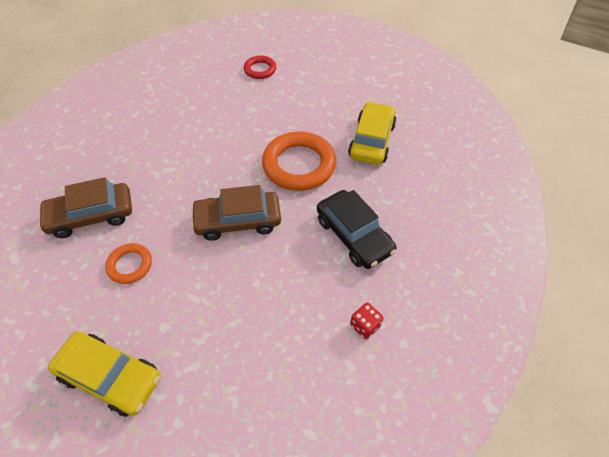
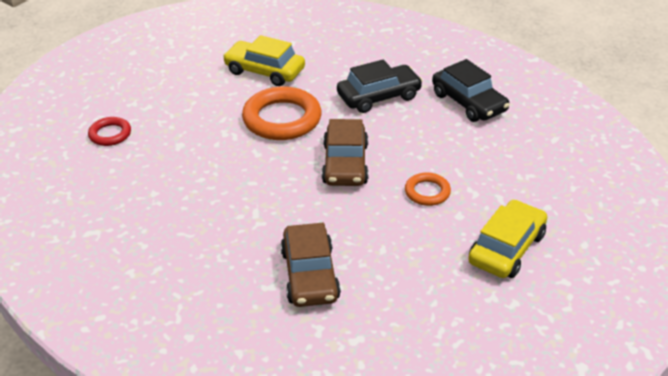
camera: 80 degrees left, 15 degrees down
(130, 265) = (385, 240): orange ring -> orange ring (427, 192)
(365, 325) = (469, 102): red dice -> black car

